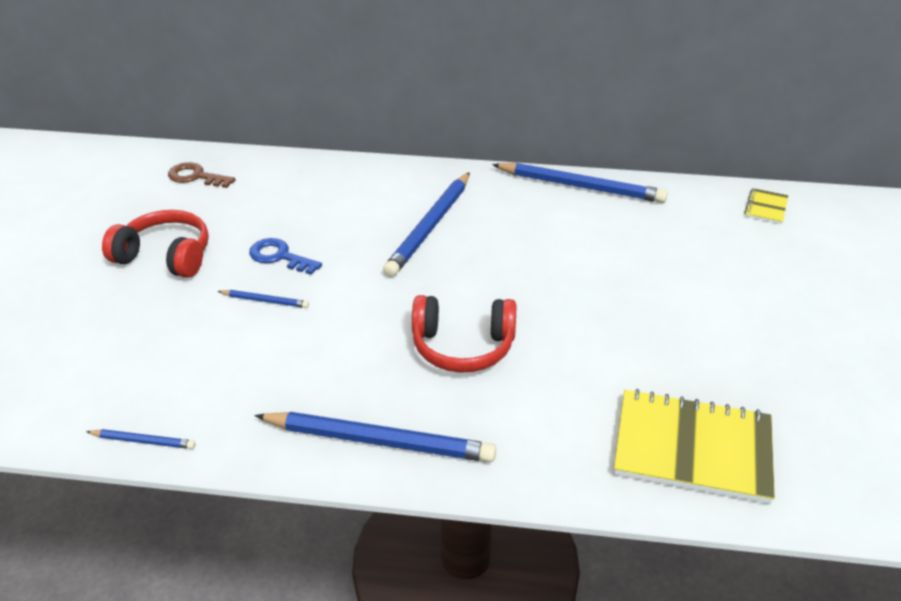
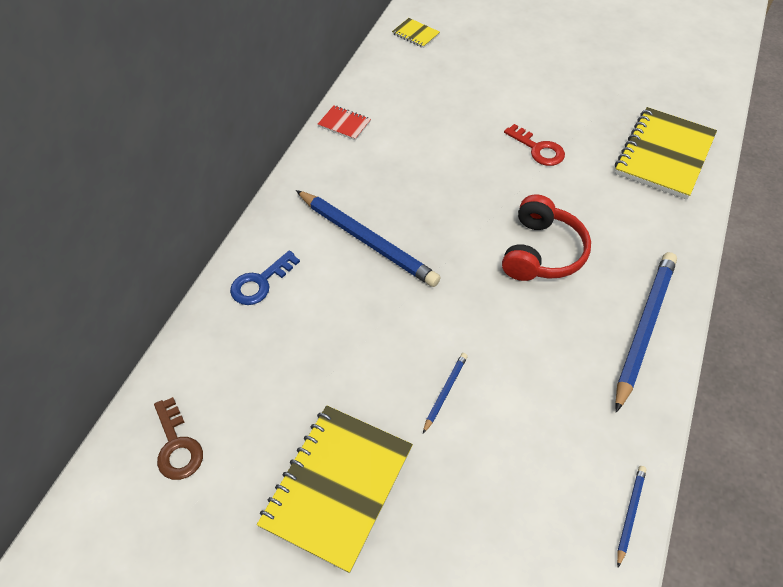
camera: 75 degrees left, 15 degrees up
(165, 256) = (337, 487): red headphones -> yellow notebook
(196, 177) = (177, 446): brown key -> brown key turned 60 degrees counterclockwise
(279, 256) = (375, 372): blue key -> blue key (260, 283)
(581, 186) = (344, 124): blue pencil -> red notebook
(629, 327) = (538, 149): none -> red key

